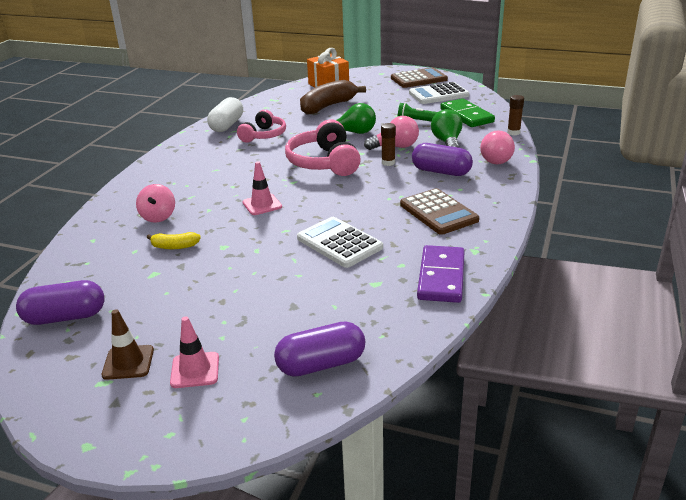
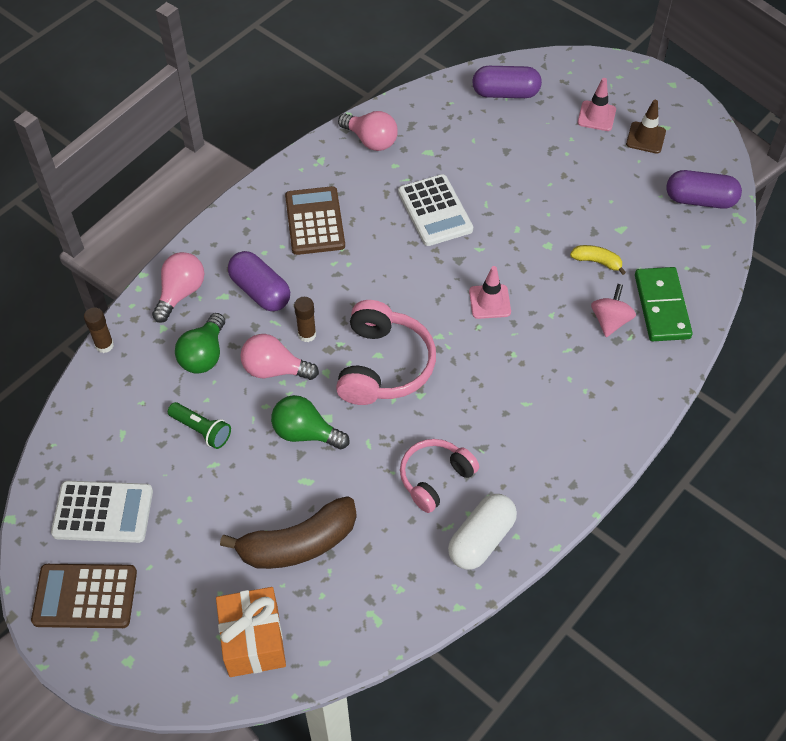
camera: 160 degrees left, 25 degrees up
(441, 277) = (371, 140): purple domino -> pink light bulb
(466, 115) = (121, 418): green domino -> green domino (661, 306)

